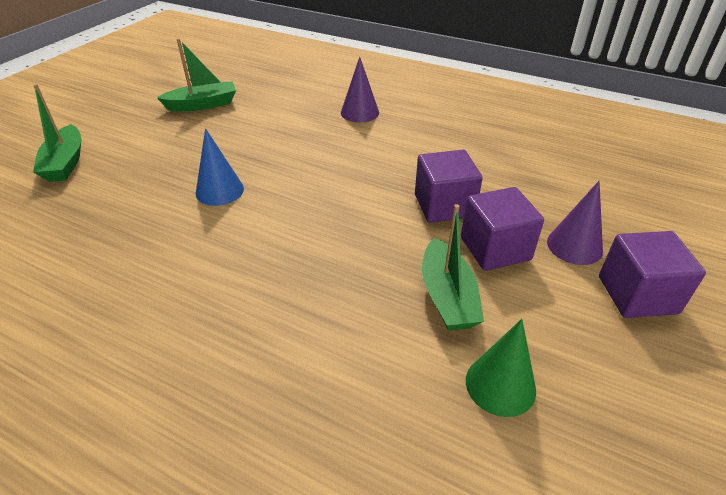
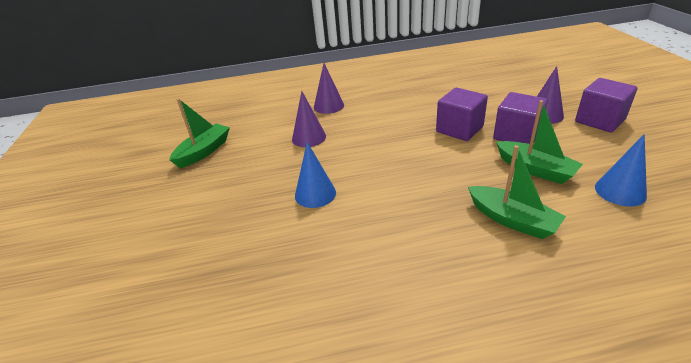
camera: 35 degrees left, 5 degrees down
(65, 163) = (148, 247): green boat -> green boat (512, 220)
(294, 135) = (309, 137): none -> purple cone
(500, 385) = (620, 191): green cone -> blue cone

